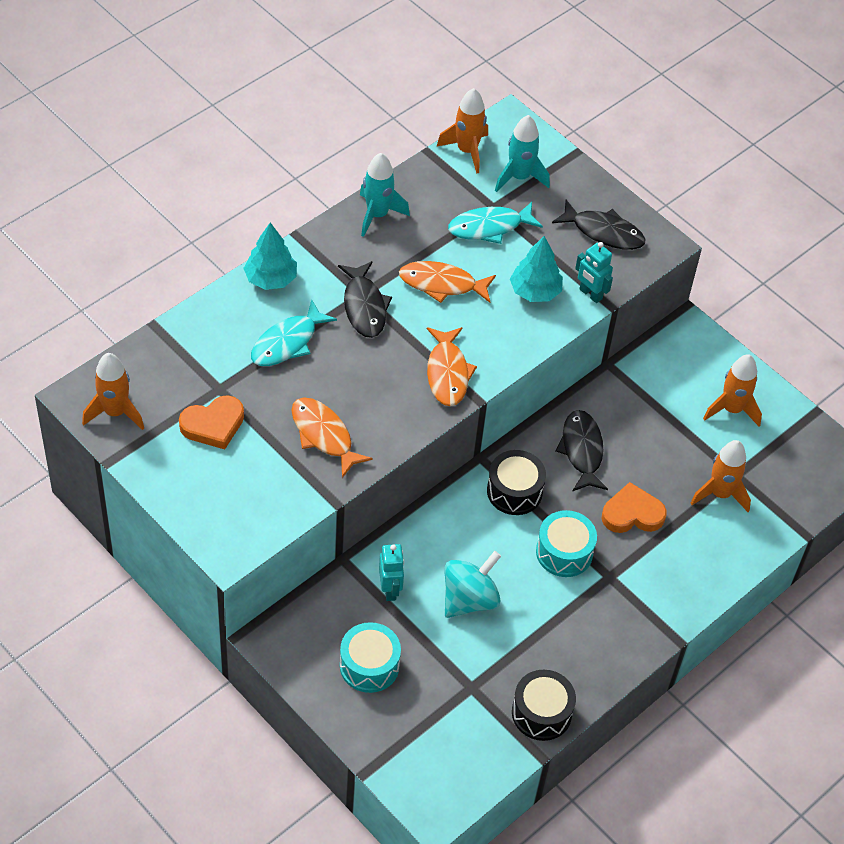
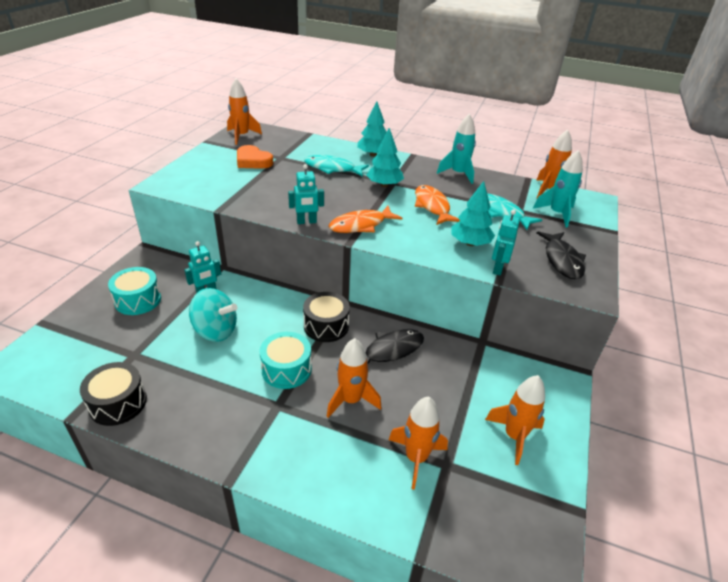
camera: 65 degrees right, 15 degrees down
(324, 435) = (271, 194): orange fish -> none
(364, 306) = (384, 185): black fish -> turquoise tree
(413, 423) = (306, 222): none -> turquoise robot
(632, 514) = (351, 400): orange heart -> orange rocket

